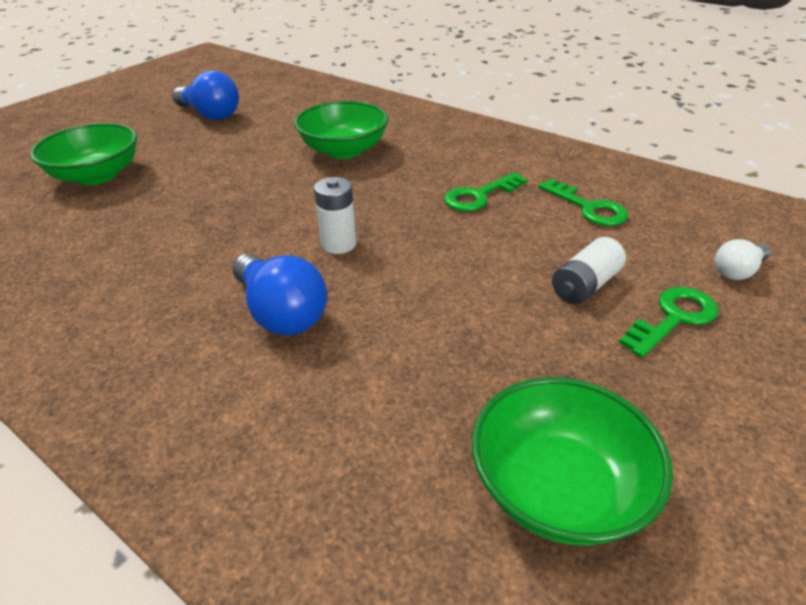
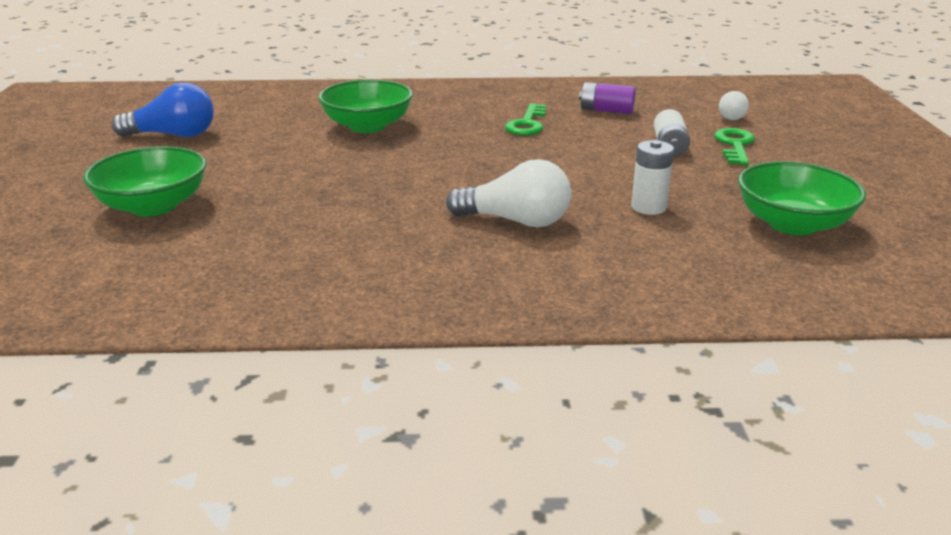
camera: 40 degrees left, 10 degrees down
(281, 312) = (515, 221): blue light bulb -> white light bulb
(339, 244) = (481, 177): white battery -> white battery (648, 207)
(588, 207) = (606, 110): green key -> purple battery

